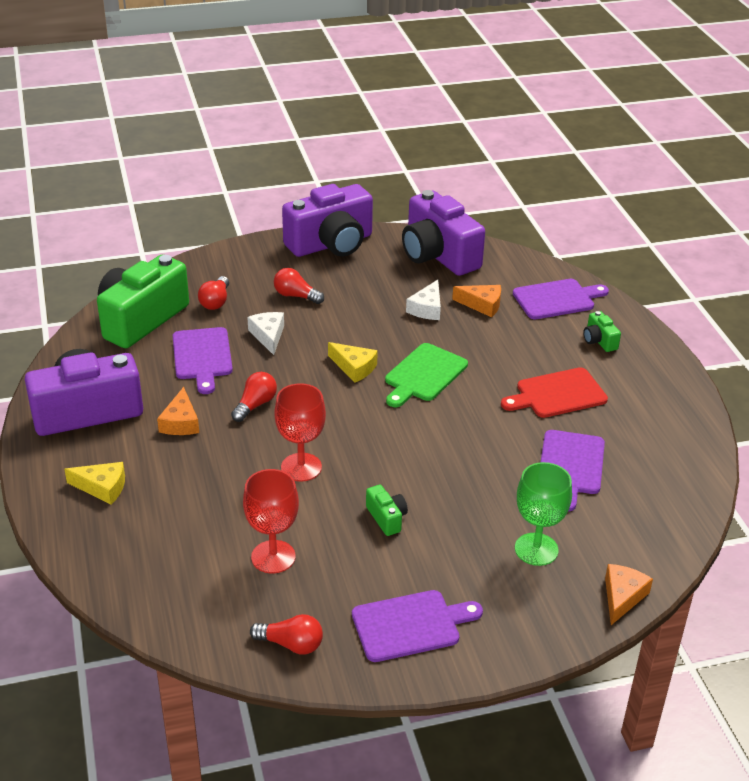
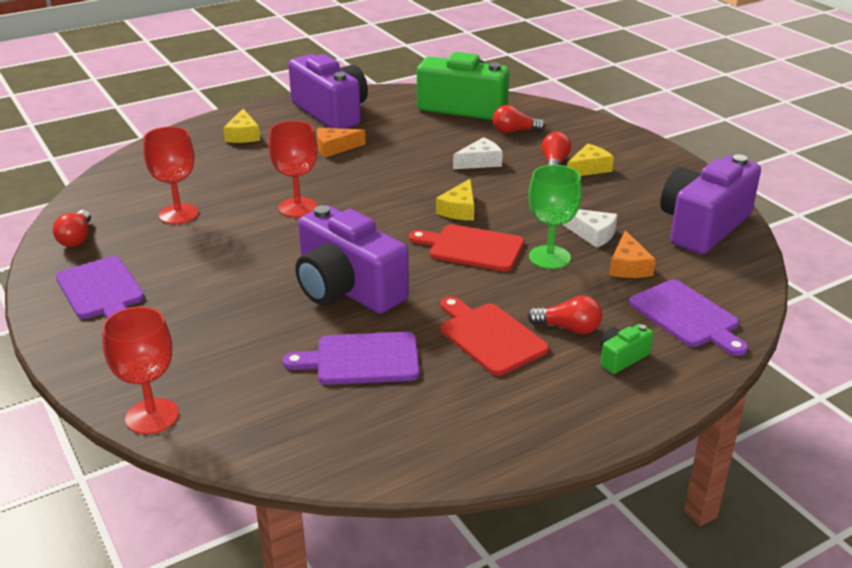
camera: 75 degrees right, 5 degrees down
(202, 357) = (429, 140): purple cutting board -> none
(255, 405) = (375, 173): red light bulb -> red light bulb (568, 328)
(315, 280) = (588, 168): none -> yellow cheese
(331, 244) = (662, 166): purple camera -> purple camera (347, 289)
(386, 518) = (241, 259): green camera -> none
(424, 375) = (472, 248): green cutting board -> red cutting board
(427, 308) = (592, 234): white cheese -> white cheese turned 150 degrees counterclockwise
(536, 549) = (216, 350): green goblet -> green goblet (549, 257)
(622, 597) = (152, 416): orange cheese -> red goblet

